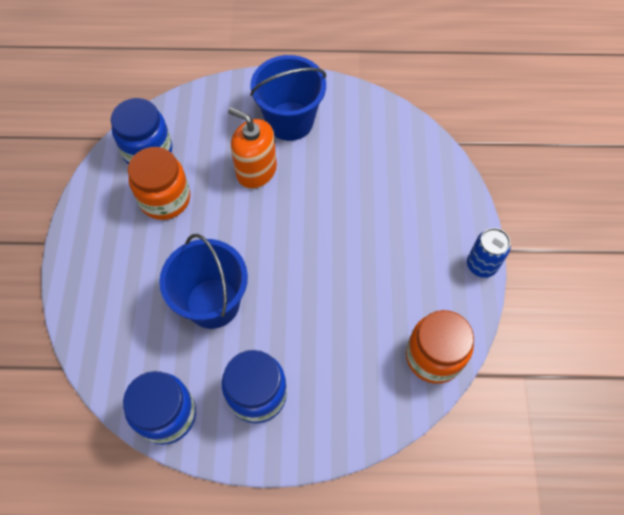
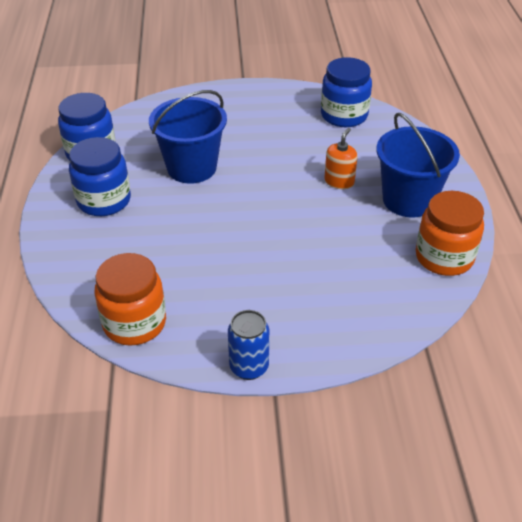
camera: 85 degrees right, 20 degrees down
(165, 199) = (295, 130): orange jar -> orange jar (444, 257)
(256, 171) = (339, 182): orange soap dispenser -> orange soap dispenser, size x0.64

